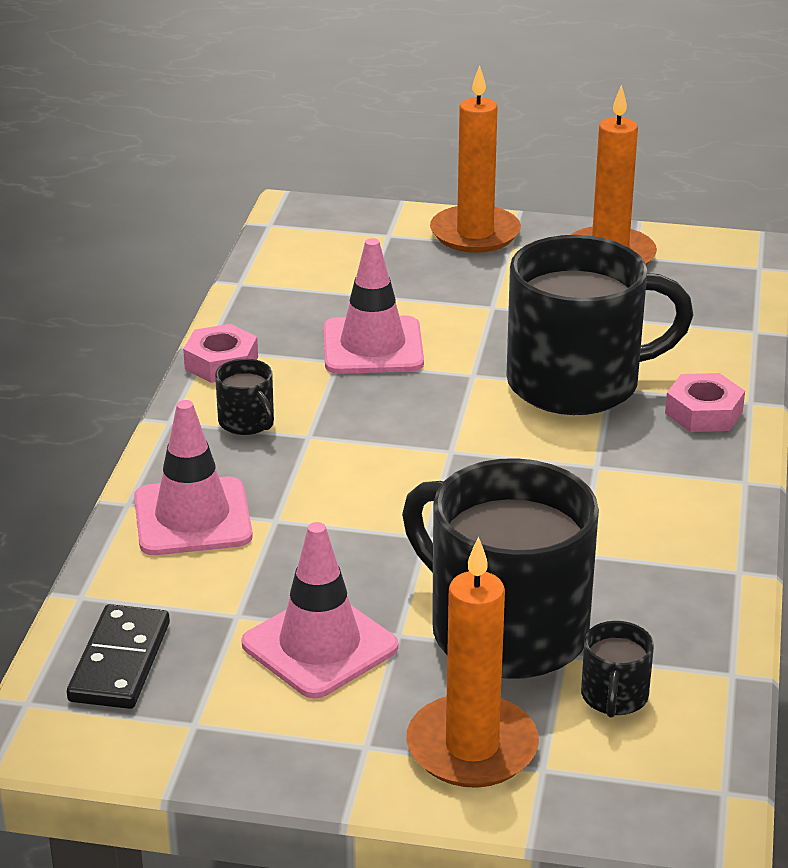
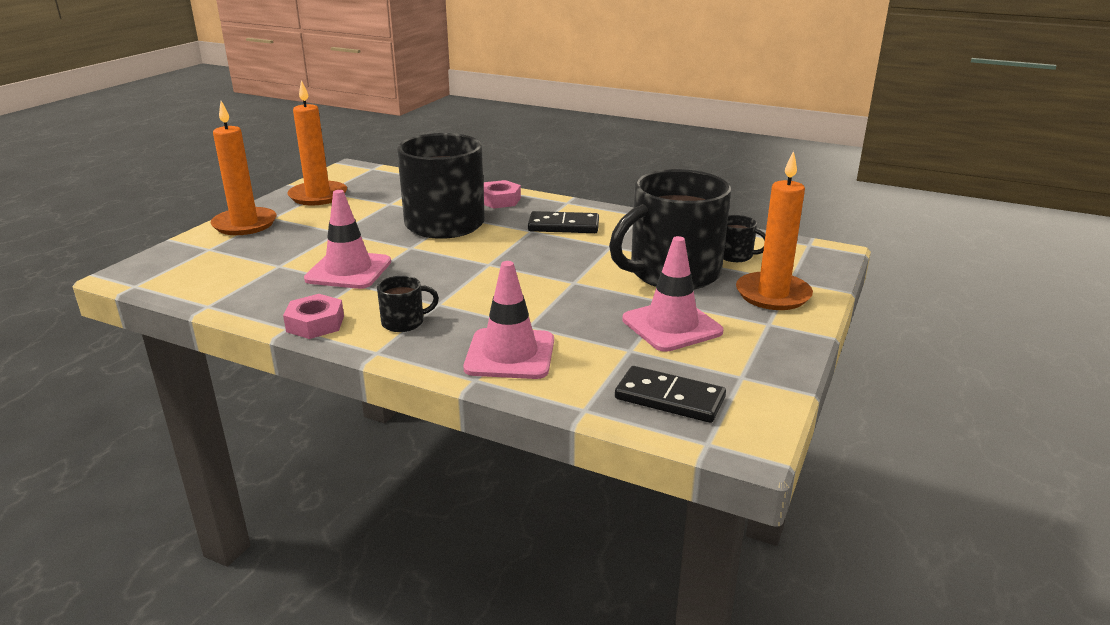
camera: 75 degrees left, 5 degrees down
(632, 494) = (563, 226): none -> black domino

